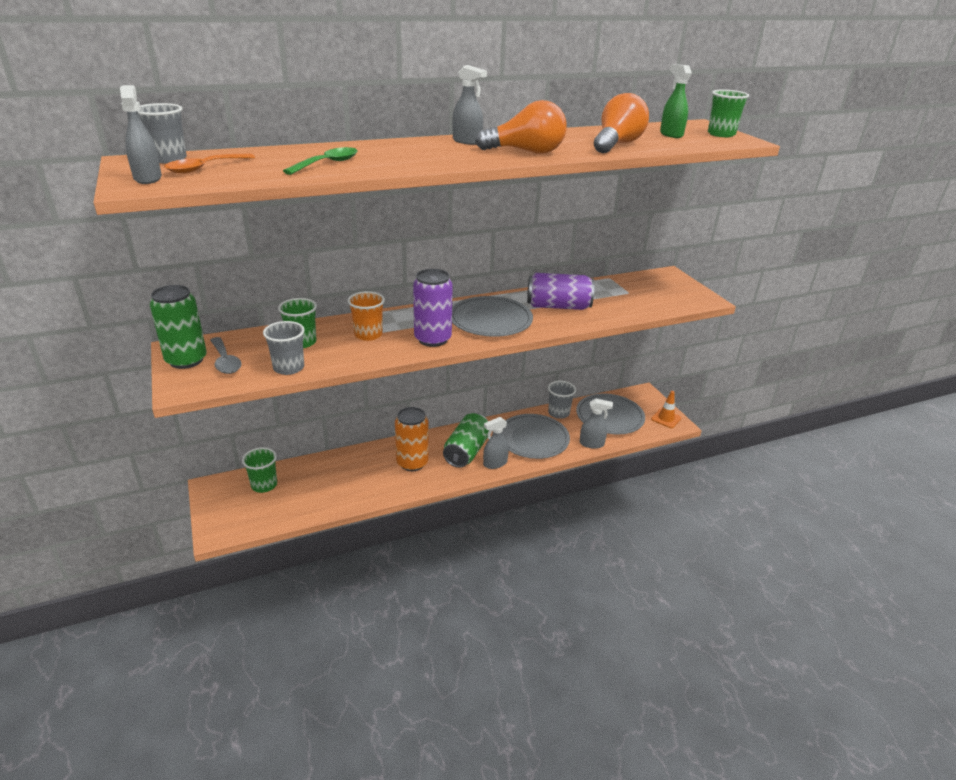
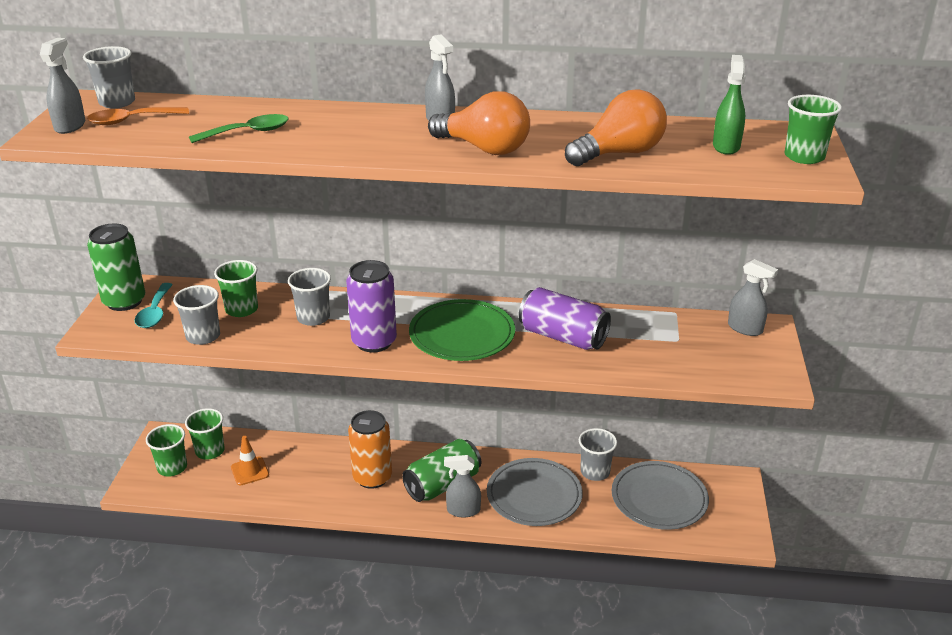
camera: 30 degrees right, 0 degrees up
(225, 362) = (155, 313): grey spoon -> turquoise spoon
(240, 507) = (172, 467): none -> green cup
(368, 334) = (313, 318): orange cup -> grey cup
(490, 320) = (462, 334): grey plate -> green plate
(592, 444) = (603, 527): grey spray bottle -> grey spray bottle (745, 328)
(666, 418) = (737, 527): orange traffic cone -> orange traffic cone (250, 471)

